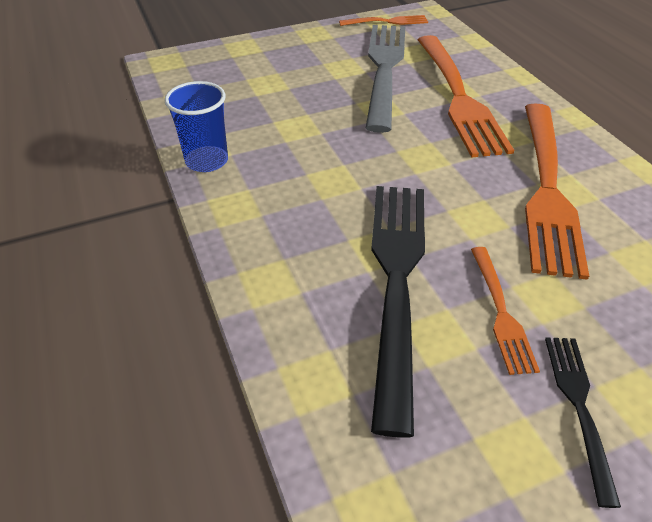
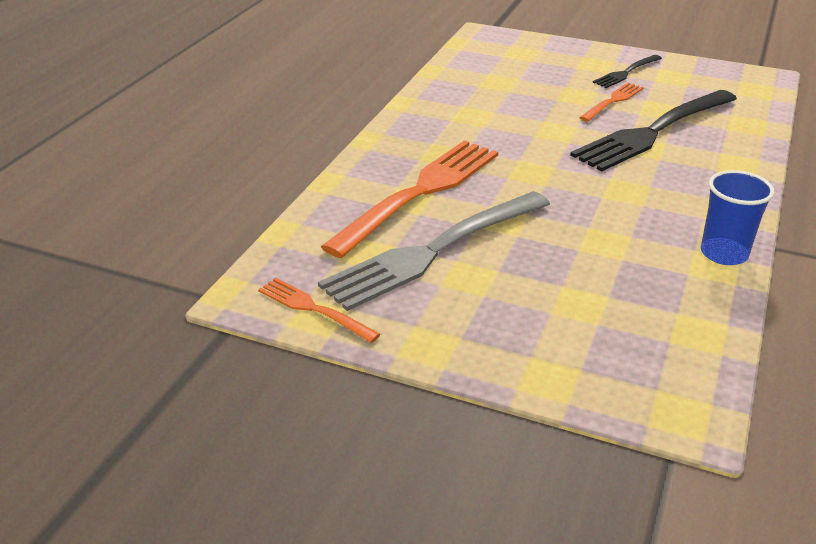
camera: 135 degrees left, 10 degrees down
(547, 188) = (484, 121): orange fork -> none

